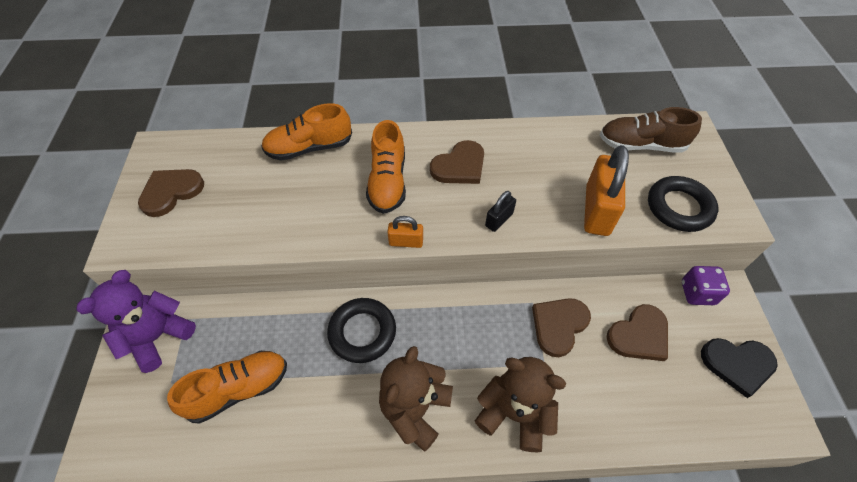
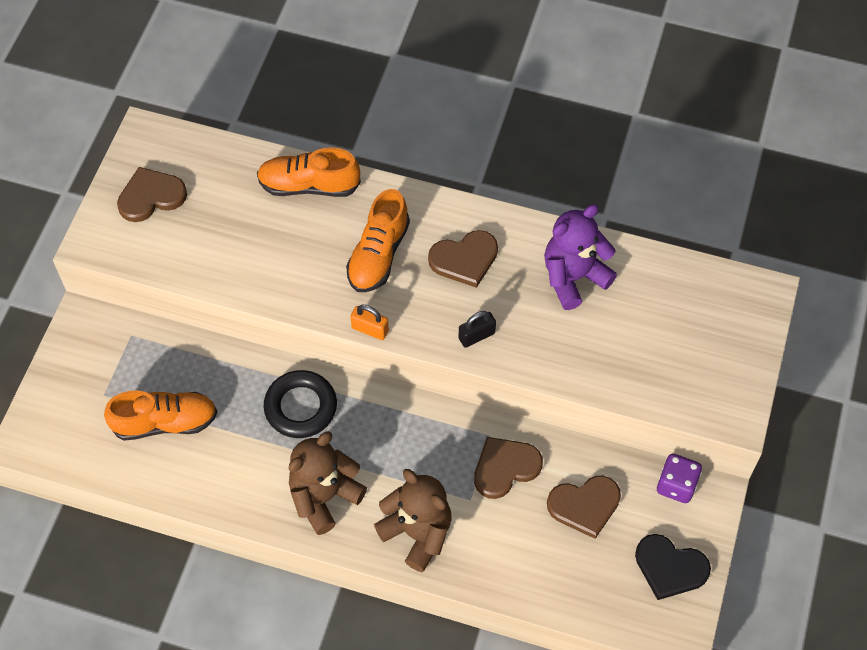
camera: 20 degrees right, 5 degrees up
(158, 337) = (101, 345): purple teddy bear -> purple teddy bear (573, 277)
(597, 210) = (587, 359): orange padlock -> none
(641, 145) = (686, 297): brown shoe -> none
(679, 207) = (680, 384): black ring -> none

